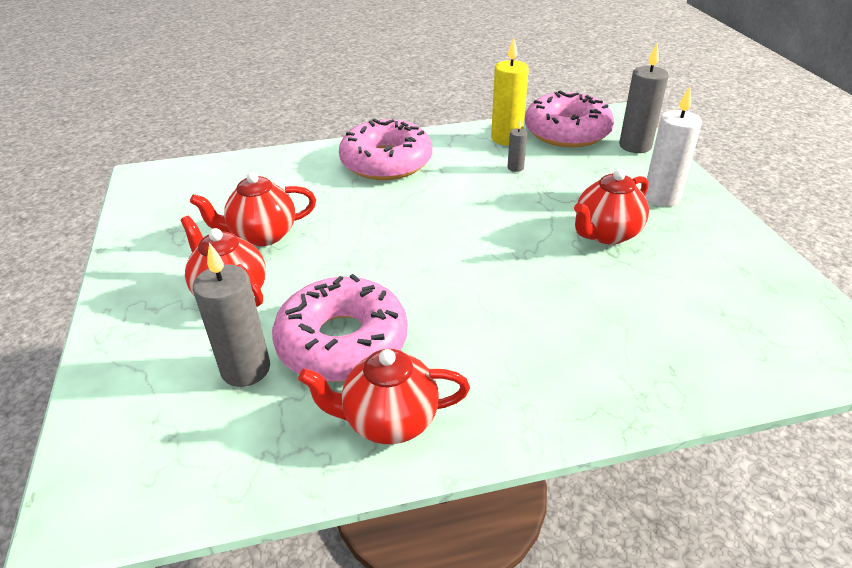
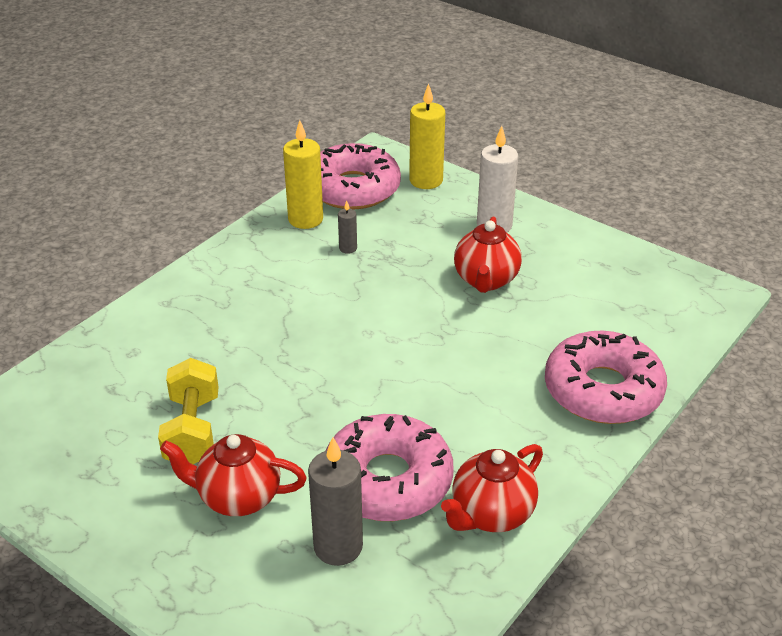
camera: 40 degrees left, 0 degrees up
(262, 235) = (192, 430): red teapot -> yellow dumbbell
(386, 162) = (218, 296): pink donut -> pink donut (603, 390)
(635, 146) = (426, 180): grey candle -> yellow candle

